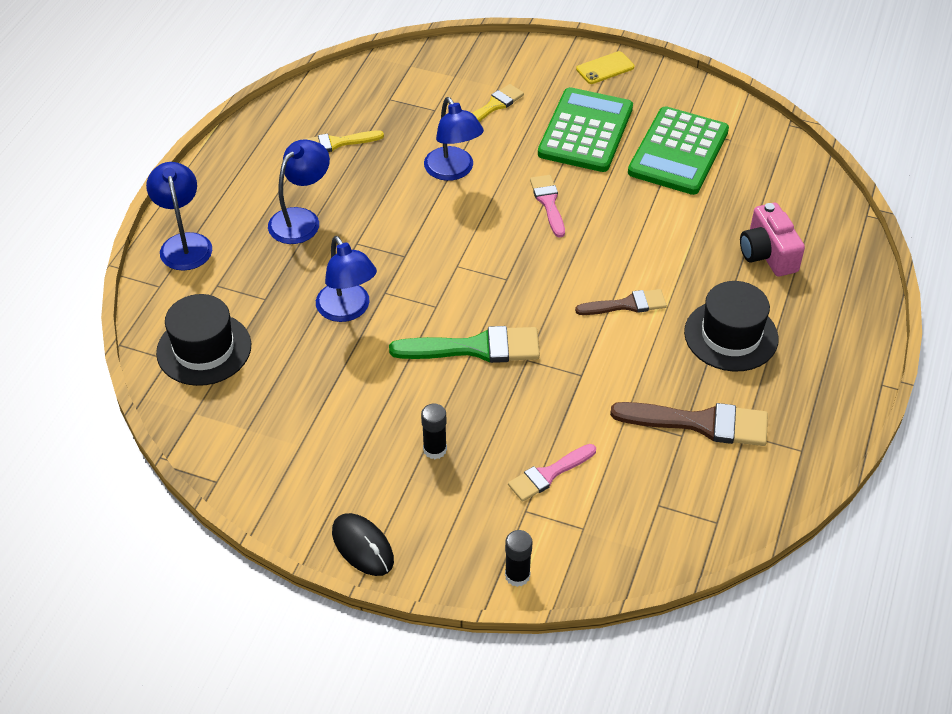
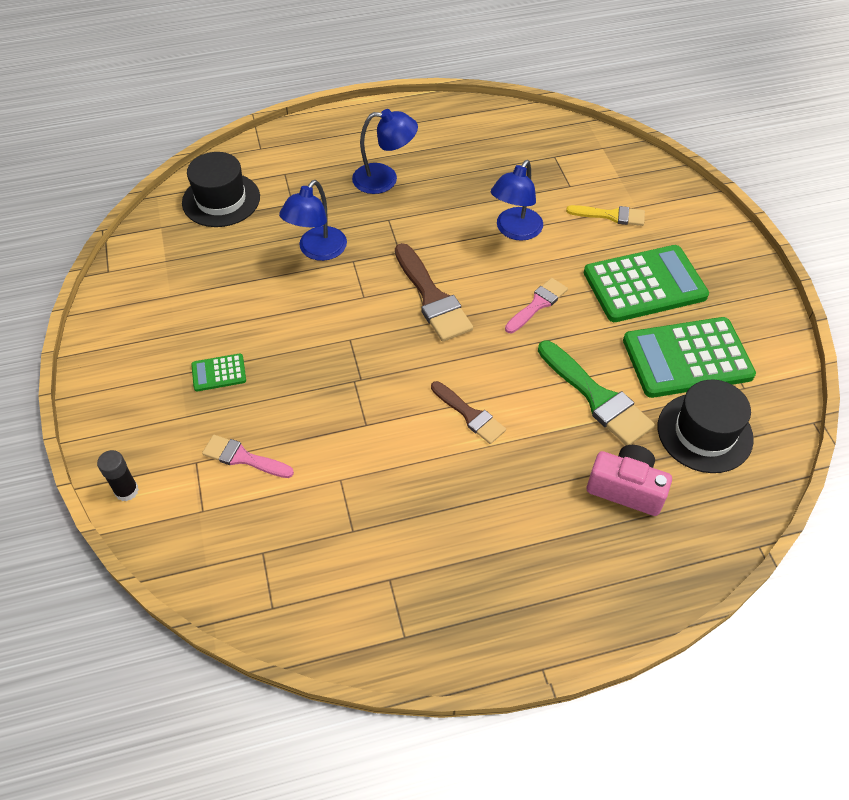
camera: 55 degrees right, 5 degrees up
(184, 243) = (309, 138): blue lamp -> none
(337, 143) = (479, 155): yellow brush -> none
(363, 546) = (98, 381): black mouse -> none
(435, 449) = (219, 373): black glue stick -> green calculator
(475, 348) = (340, 342): green brush -> green brush (596, 397)
(605, 68) = (734, 258): yellow phone -> none
(700, 423) = (376, 537): brown brush -> brown brush (432, 298)
(731, 335) = (499, 509): black hat -> black hat (704, 432)
(767, 254) = (626, 488): pink camera -> pink camera turned 75 degrees clockwise

